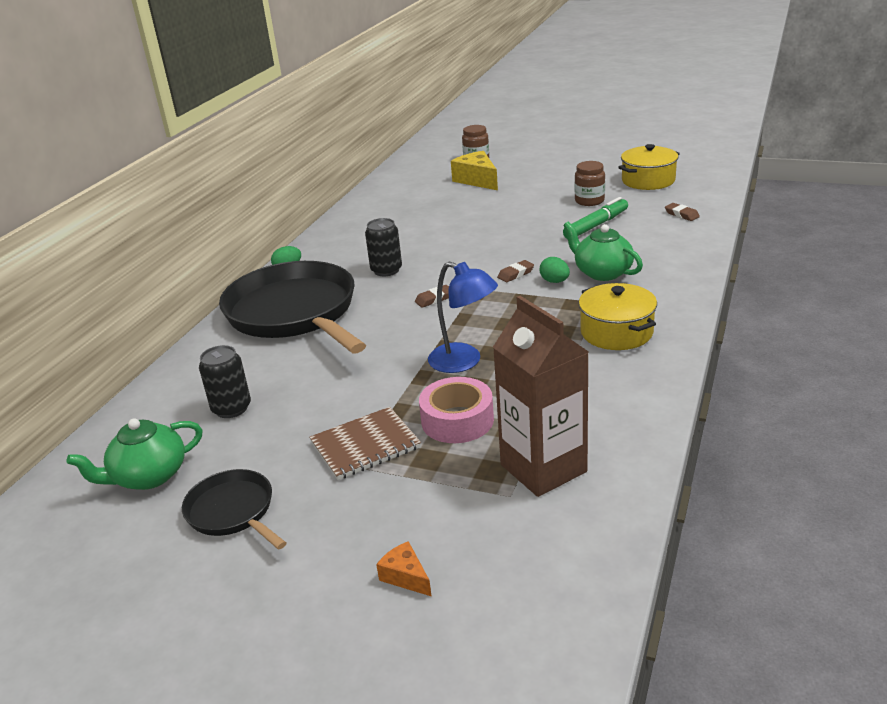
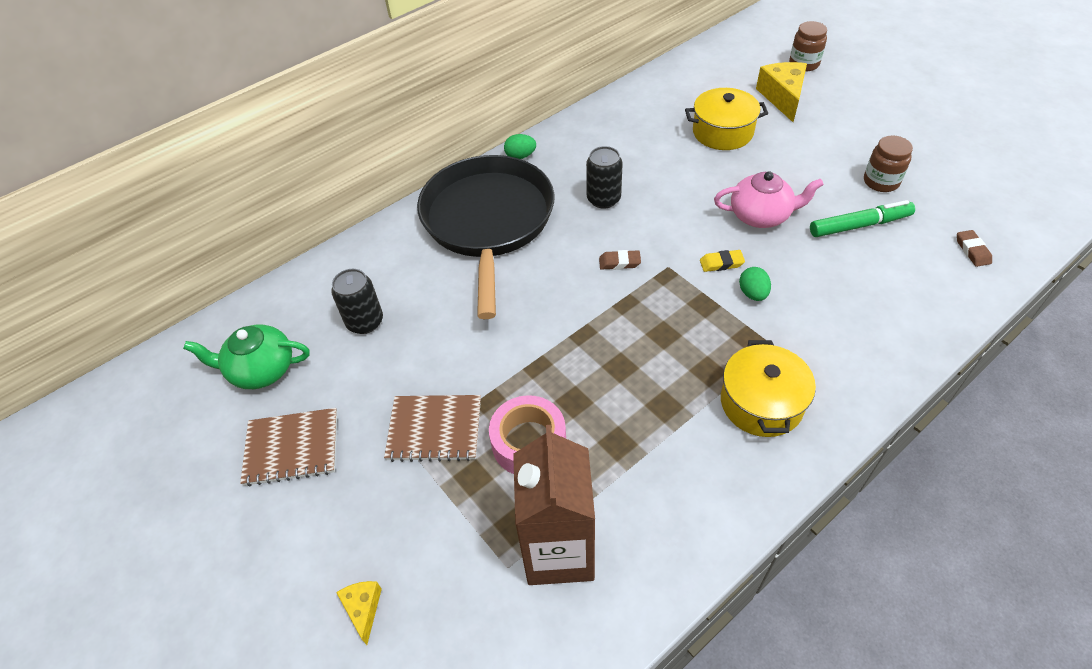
camera: 30 degrees right, 20 degrees up
(233, 511) = (292, 448): black pan -> brown notebook
(405, 577) = (363, 609): orange cheese -> yellow cheese
(464, 362) = (587, 366): blue lamp -> none
(515, 274) = (721, 263): brown eraser -> yellow eraser
(521, 242) = (761, 216): none -> pink teapot
(602, 272) = (812, 304): green teapot -> none
(648, 180) = (975, 175): yellow pot -> yellow pot (722, 132)

